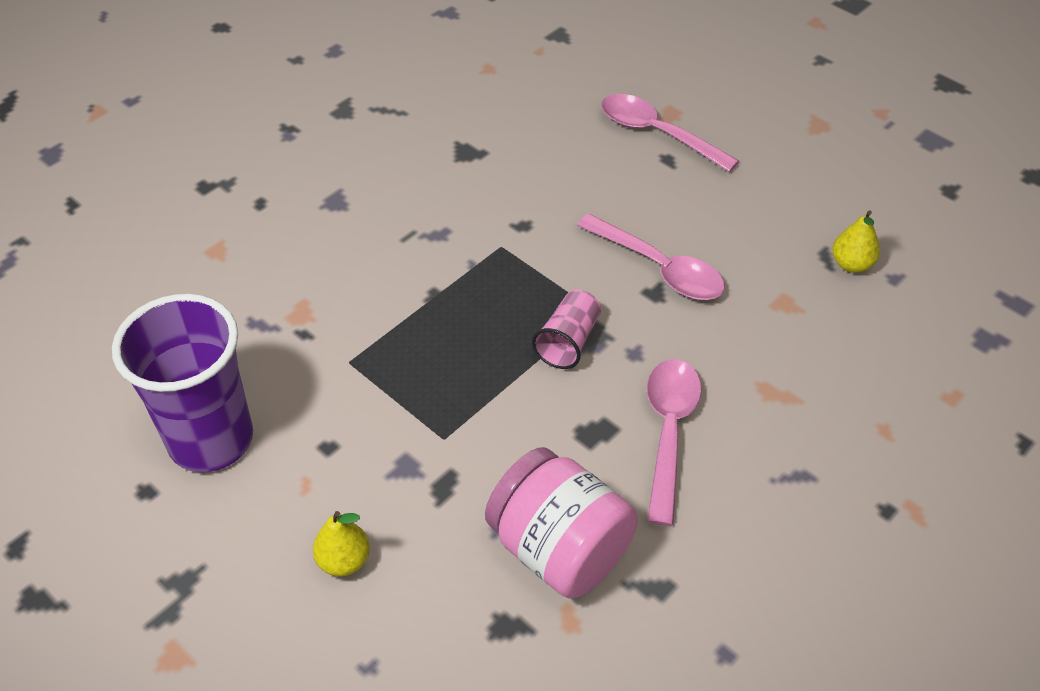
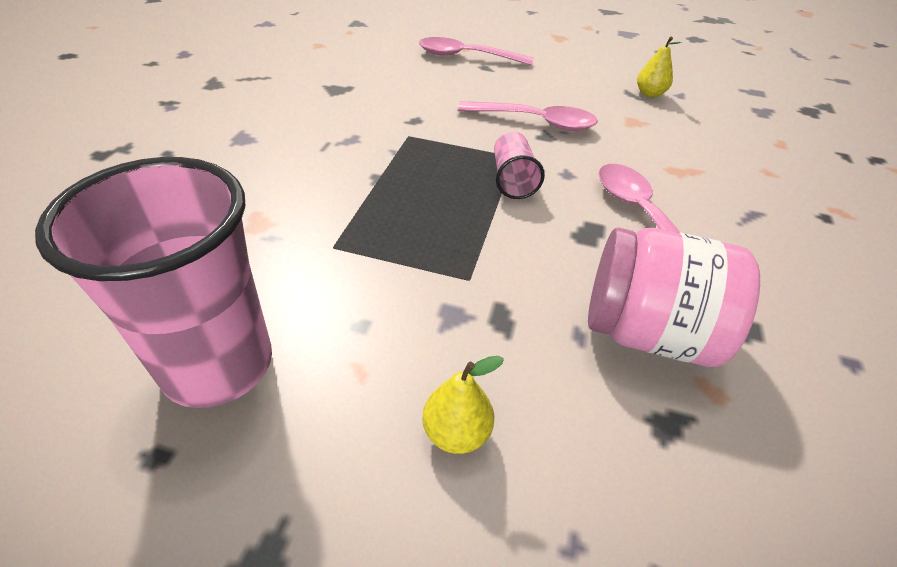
camera: 30 degrees left, 5 degrees down
(211, 440) = (218, 365): purple cup -> pink cup

